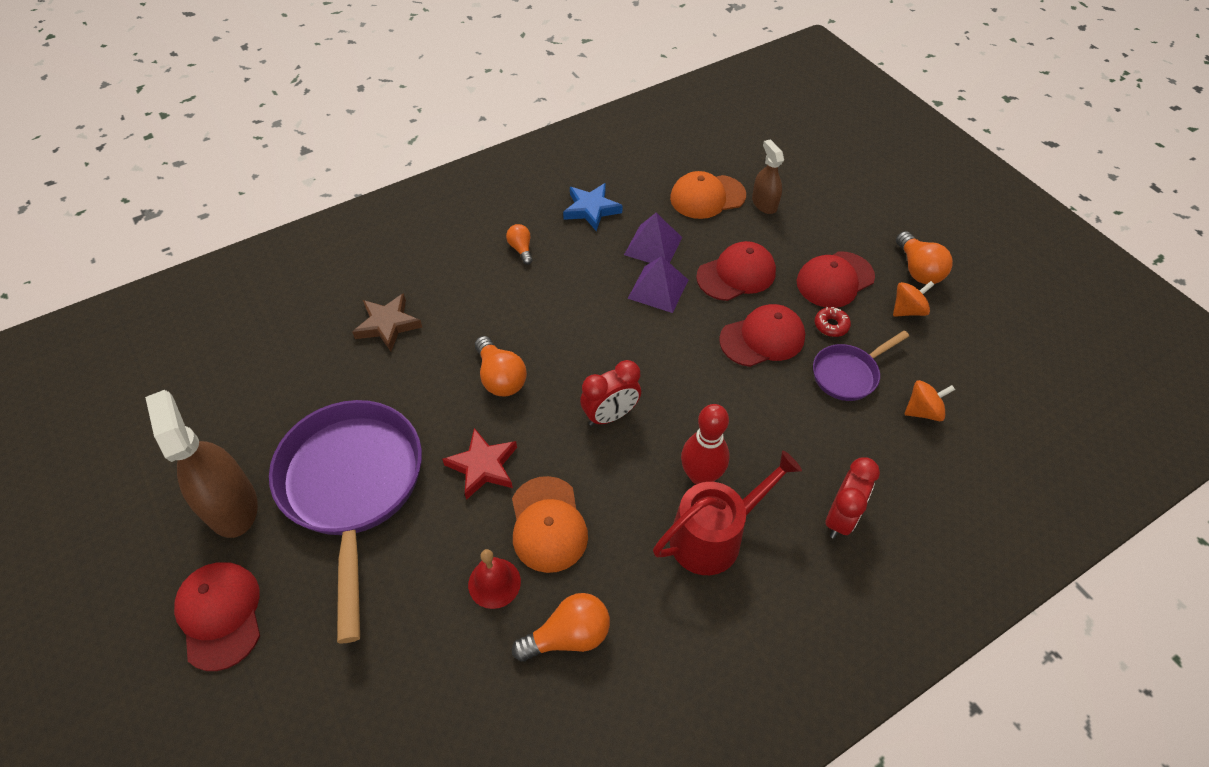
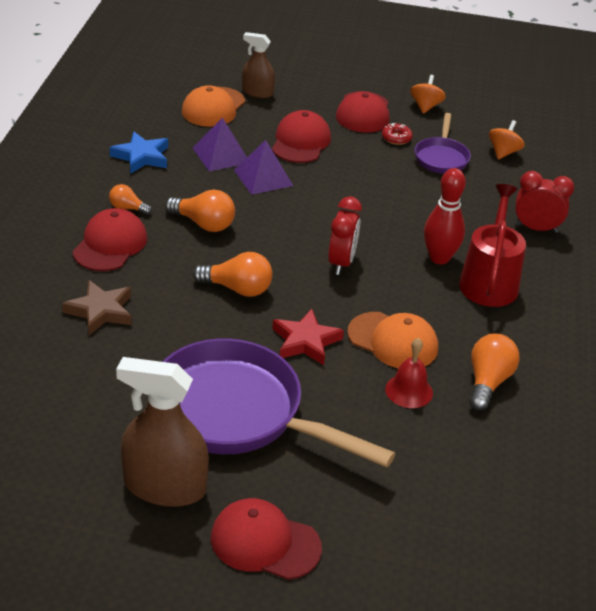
camera: 50 degrees left, 15 degrees down
(762, 338) = (368, 167): red cap -> red cap (110, 244)
(840, 517) = (536, 228): red clock -> red clock turned 60 degrees counterclockwise
(917, 269) = (401, 82): orange light bulb -> orange light bulb (203, 224)

